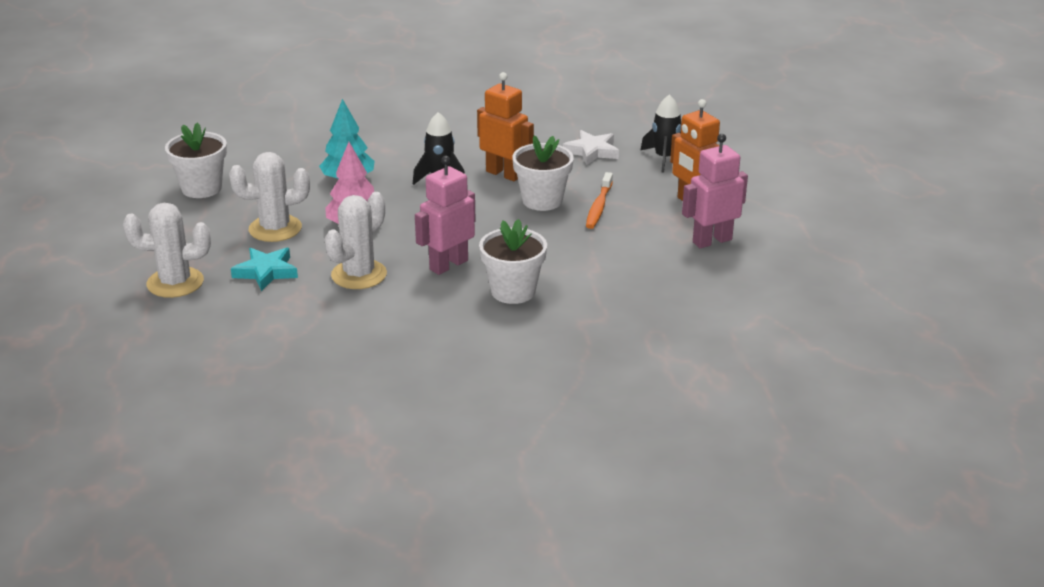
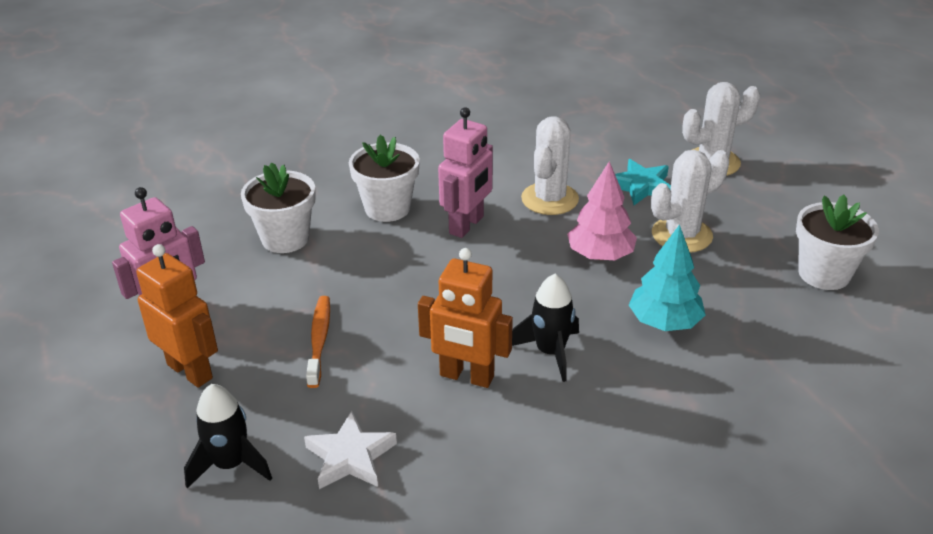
camera: 165 degrees right, 5 degrees up
(542, 200) = (396, 336): white flower pot -> white flower pot (285, 238)

